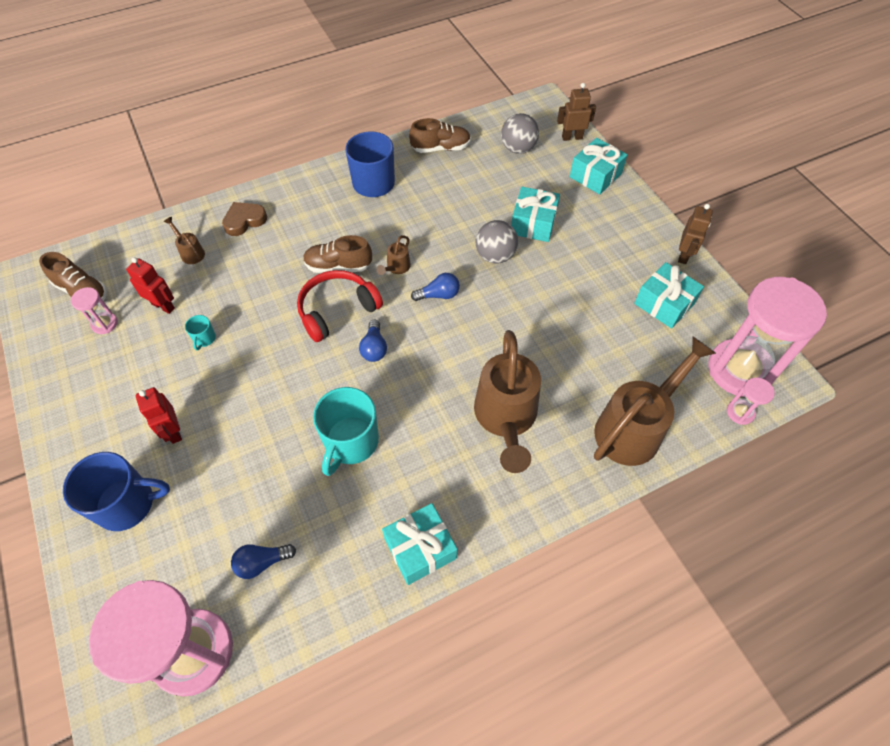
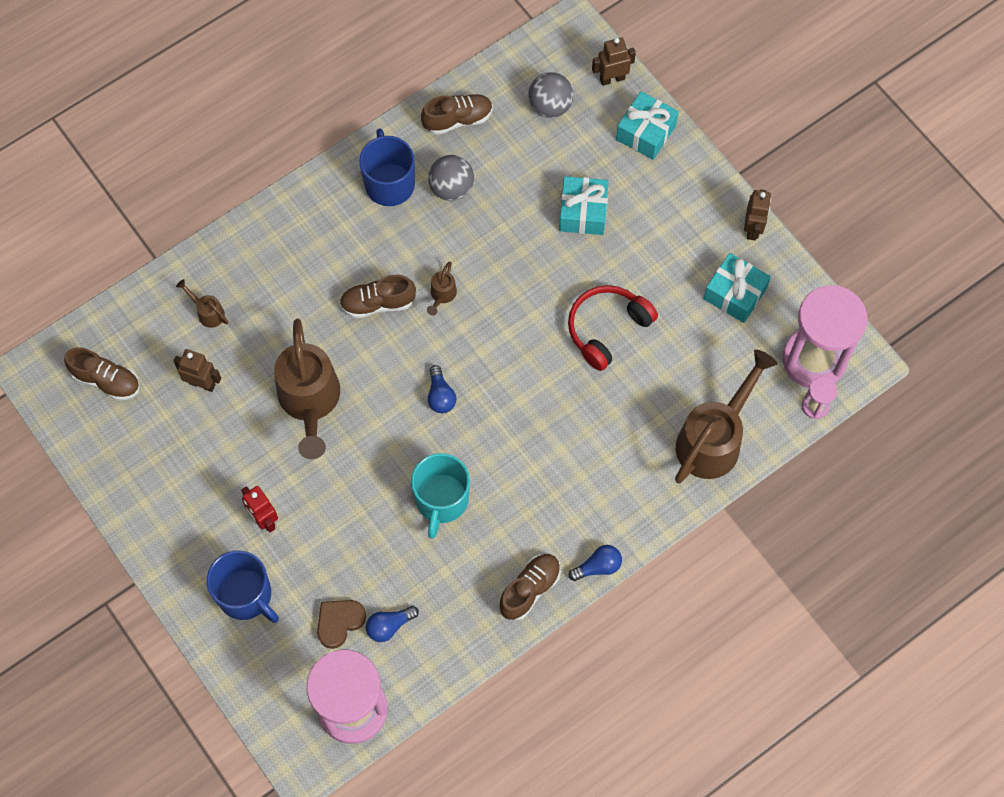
camera: 10 degrees left, 10 degrees up
(105, 324) = (147, 415): pink hourglass -> none
(127, 504) = (246, 595): blue mug -> blue mug turned 60 degrees clockwise
(163, 306) = (202, 383): red robot -> brown robot
(204, 339) = (260, 414): turquoise mug -> none
(244, 221) = (254, 260): brown heart -> brown heart (339, 622)
(337, 310) = (390, 358): red headphones -> red headphones (607, 328)
(420, 548) = (530, 589): turquoise gift -> brown shoe
(438, 295) = (495, 322): blue light bulb -> blue light bulb (598, 567)
(495, 256) = (547, 262): grey ball -> grey ball (451, 188)
(505, 418) = (587, 450): brown watering can -> brown watering can (310, 401)

